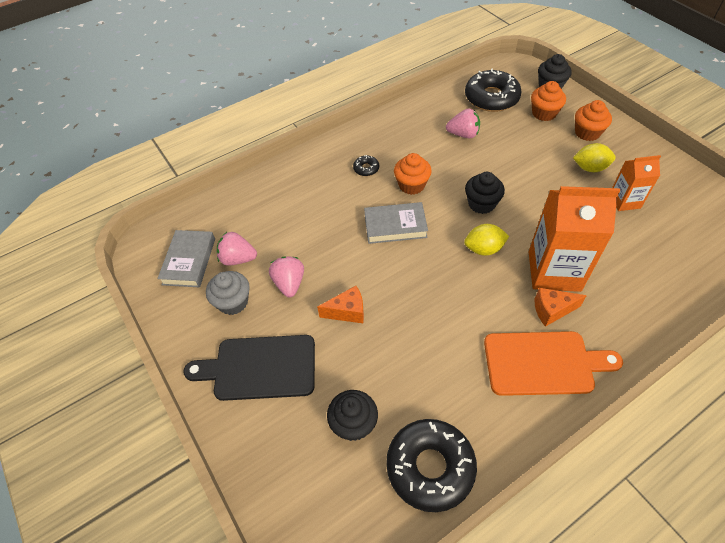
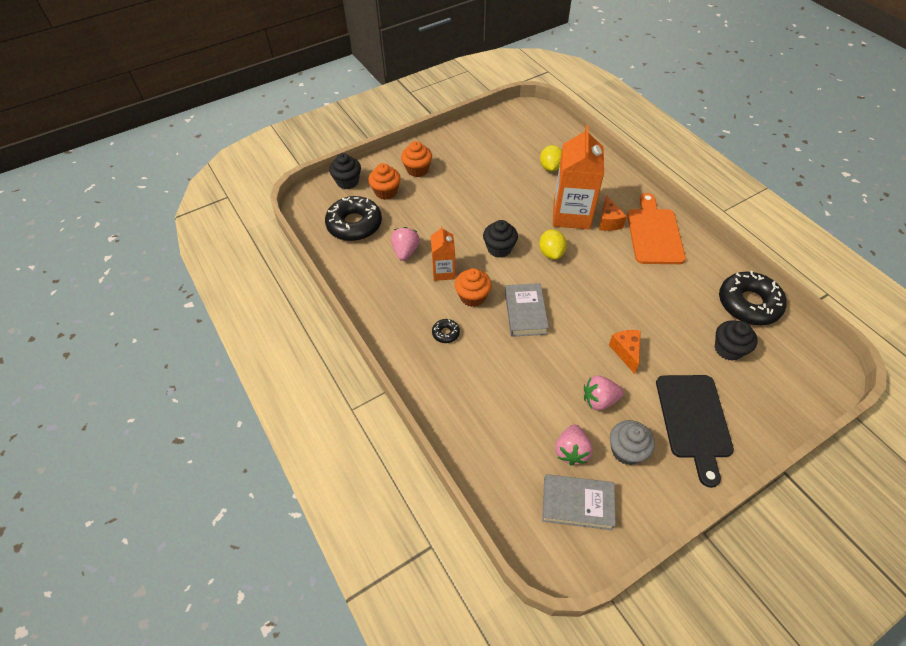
camera: 90 degrees left, 0 degrees up
(590, 168) = (461, 176): yellow lemon -> yellow lemon (550, 167)
(624, 201) = (499, 164): orange carton -> orange carton (443, 271)

